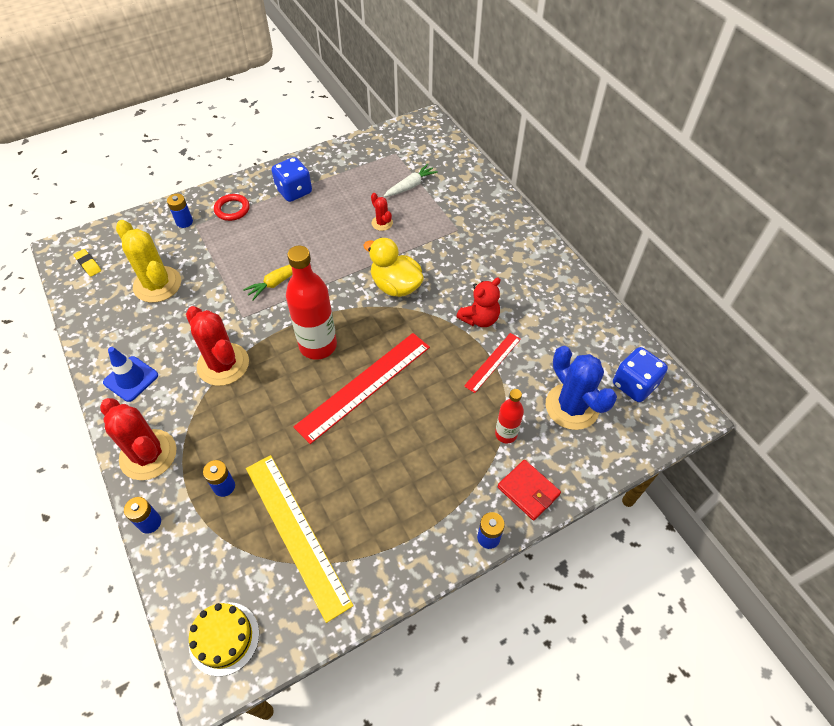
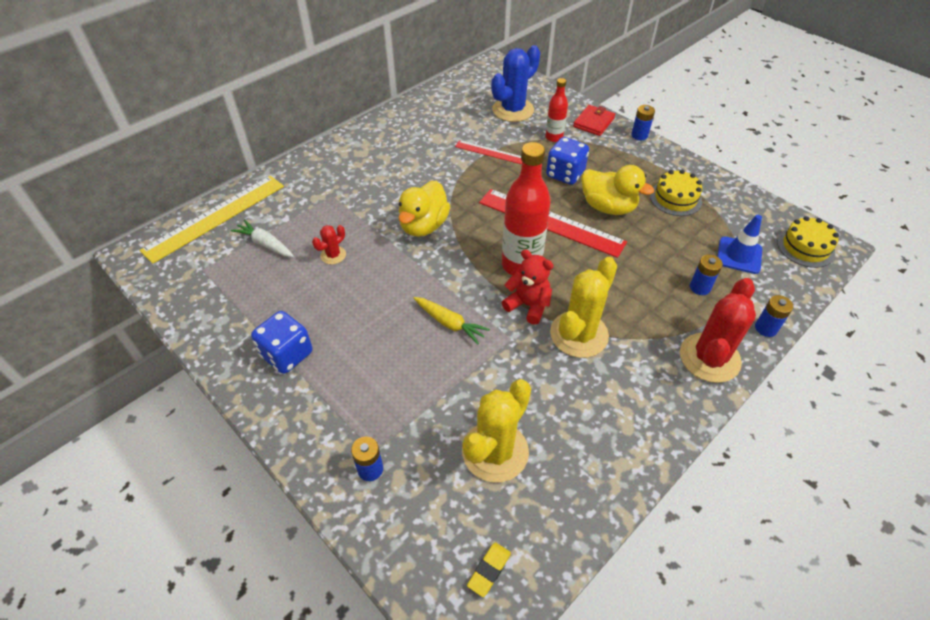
camera: 105 degrees left, 5 degrees down
(131, 379) = (639, 415): blue traffic cone -> blue traffic cone (739, 255)
(223, 364) = (579, 334): red cactus -> yellow cactus
(232, 209) = (334, 416): red ring -> none
(296, 533) = (705, 230): yellow ruler -> yellow ruler (215, 217)
(357, 525) = (675, 198): none -> yellow cake
(367, 447) = (608, 207): none -> yellow duck
(479, 319) = (445, 165): red teddy bear -> red teddy bear (528, 305)
(634, 385) = (479, 85): blue dice -> blue dice (565, 174)

